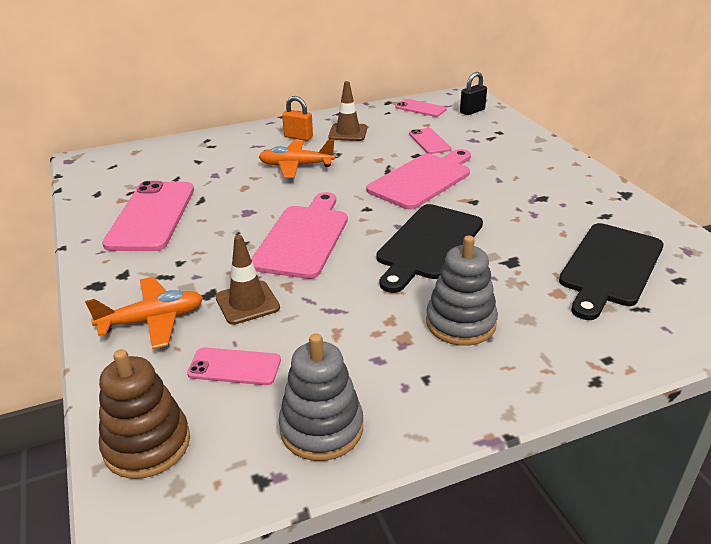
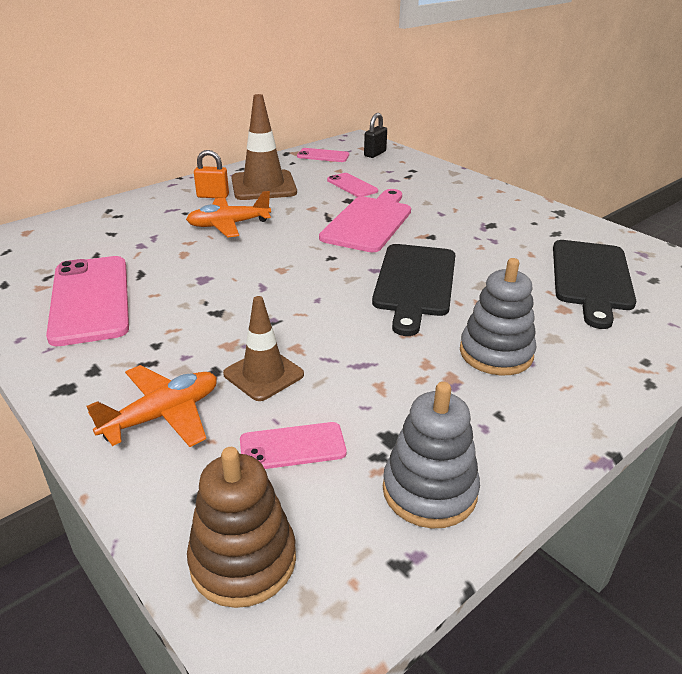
camera: 20 degrees left, 0 degrees up
(303, 238) = (283, 296): pink cutting board -> none
(348, 133) = (263, 186): brown traffic cone -> brown traffic cone, size x1.58

